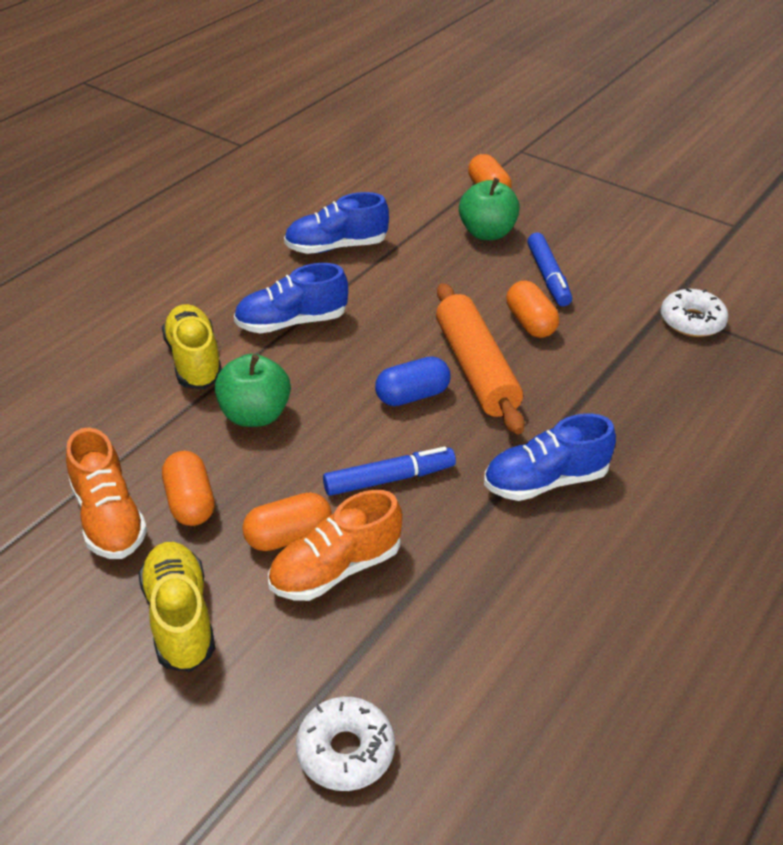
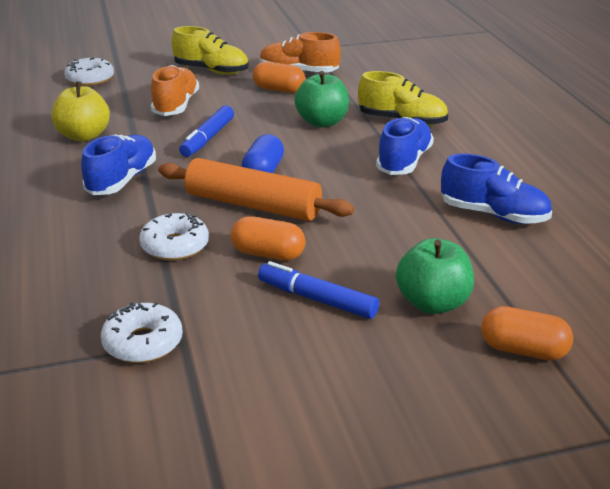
camera: 130 degrees right, 10 degrees down
(288, 536) = (216, 103): orange capsule -> none
(336, 247) = (493, 215): blue shoe -> blue shoe turned 90 degrees clockwise
(504, 594) = (84, 136): none -> yellow apple
(587, 375) = (175, 246): none -> white donut

